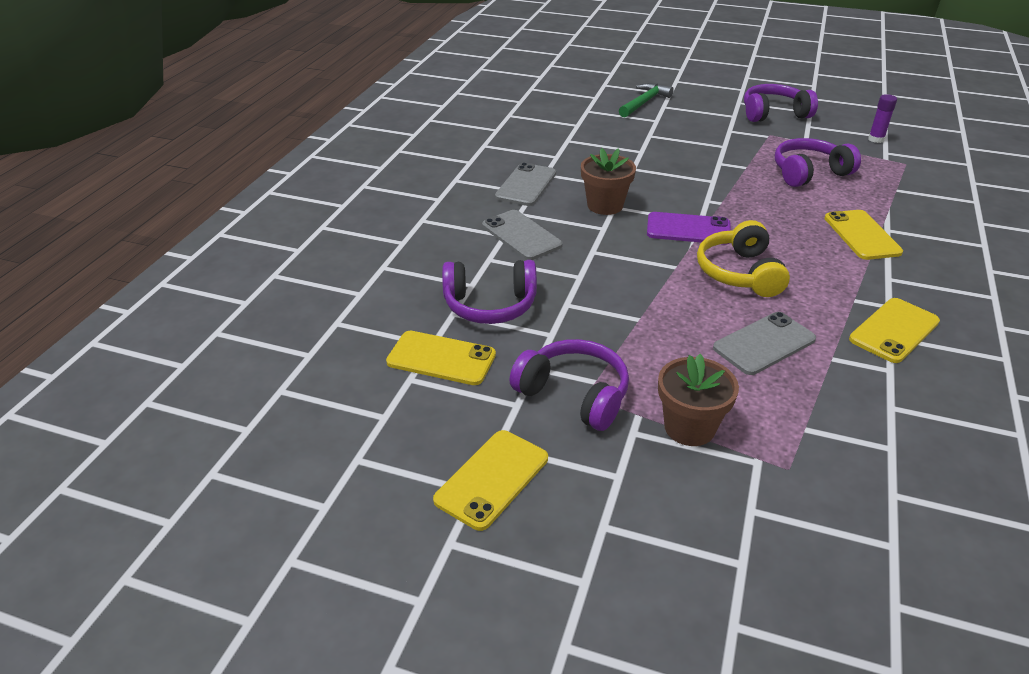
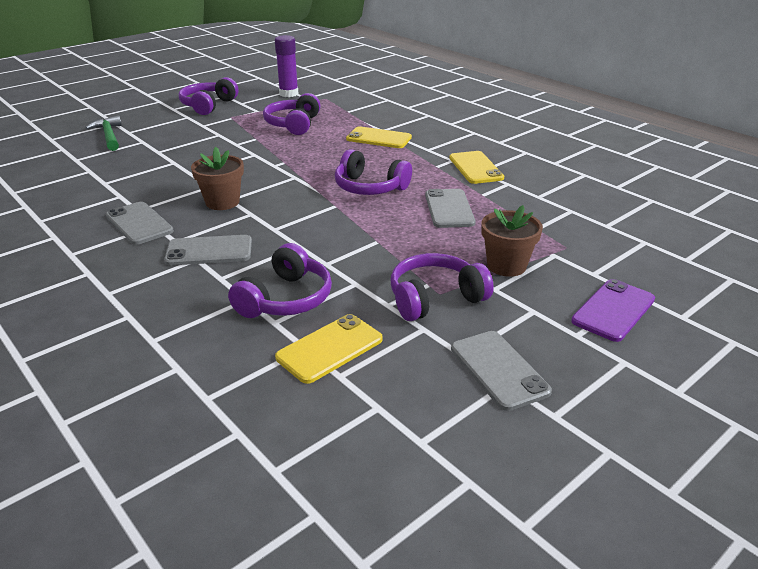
camera: 60 degrees left, 5 degrees down
(492, 479) = (498, 370): yellow phone -> grey phone
(688, 229) = (298, 184): purple phone -> purple phone (613, 310)
(740, 273) = (369, 187): yellow headphones -> purple headphones
(876, 139) = (288, 94): purple glue stick -> purple glue stick, size x1.63

